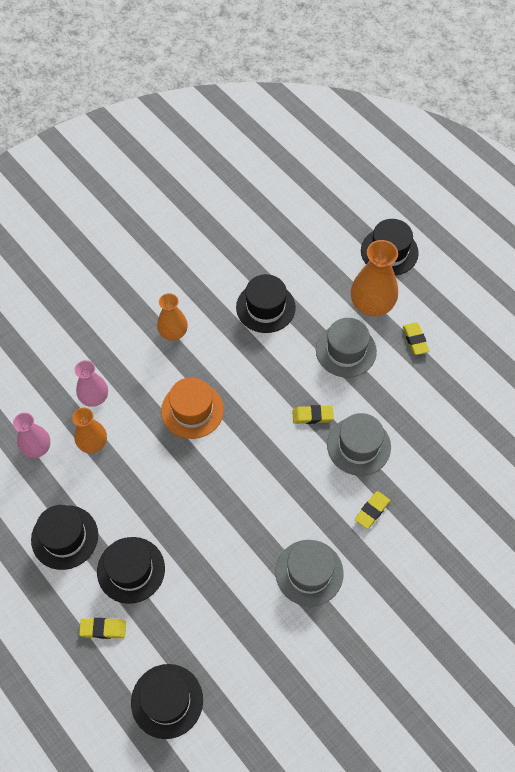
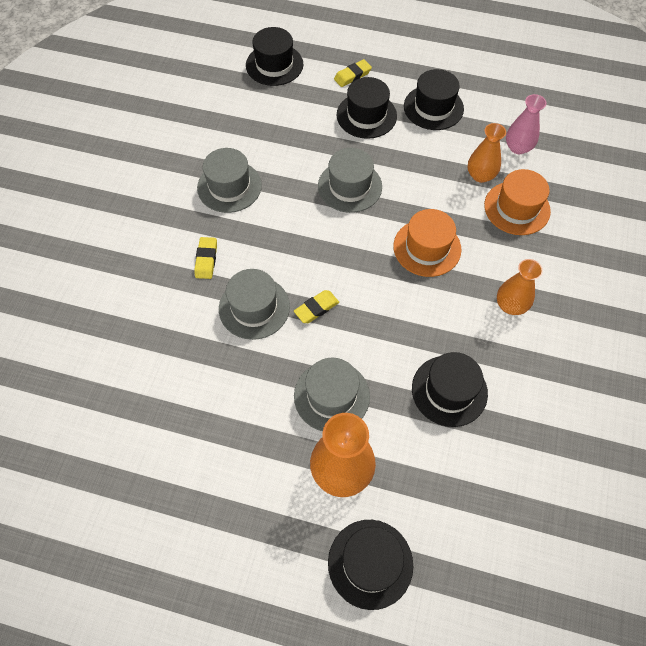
camera: 145 degrees right, 0 degrees up
(94, 397) = (517, 208): pink vase -> orange hat
(206, 503) = (350, 186): none -> grey hat
(415, 340) = (266, 457): yellow eraser -> none

